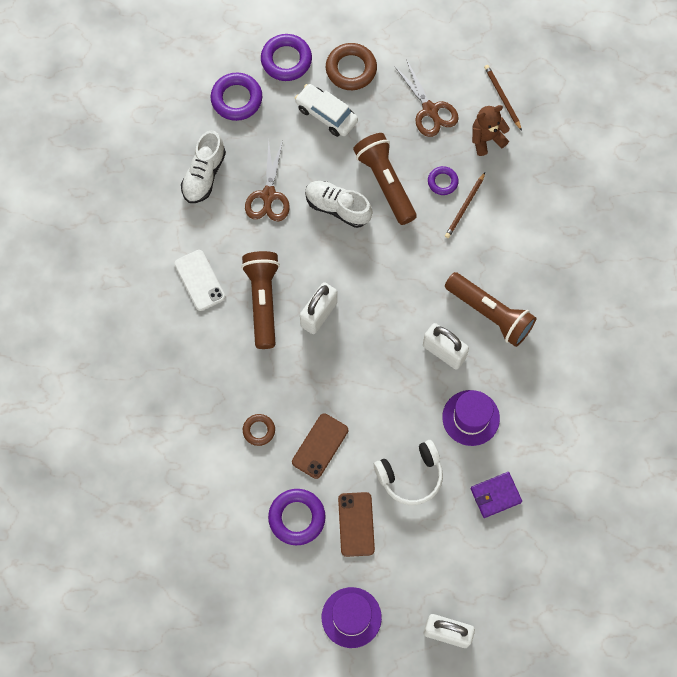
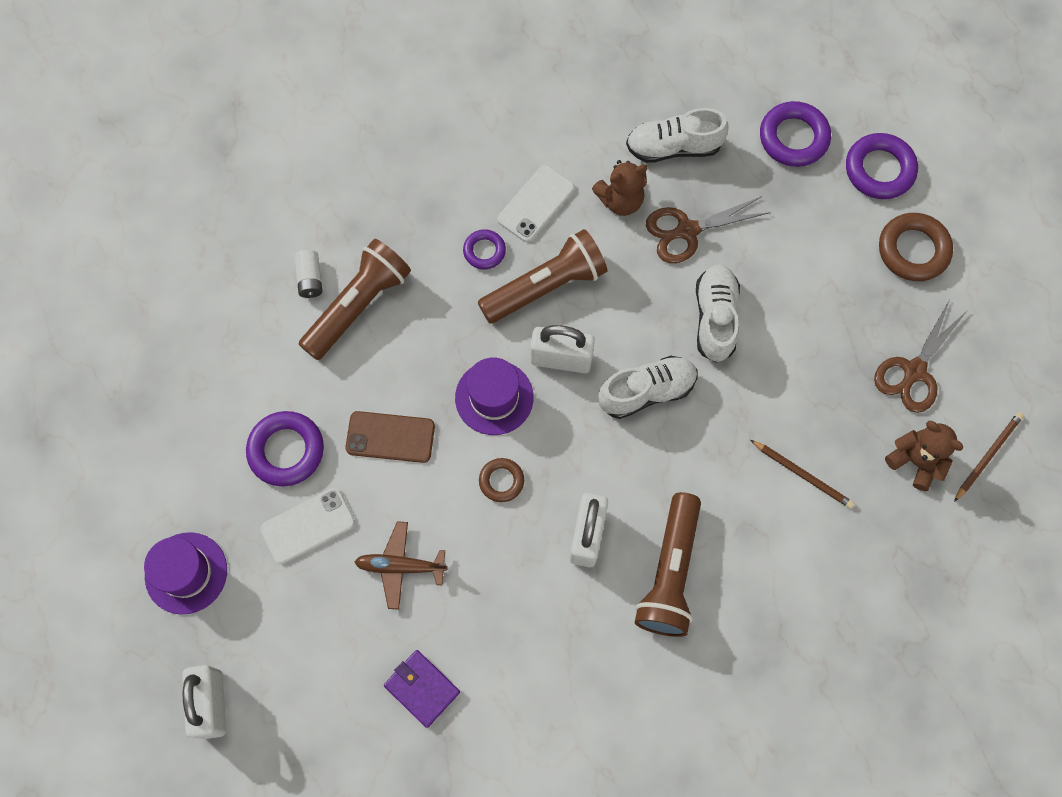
camera: 65 degrees right, 0 degrees up
(178, 452) = (310, 279): none -> white battery
(225, 226) = (620, 200): none -> brown teddy bear
(259, 430) = (378, 356): brown ring -> brown ring (501, 481)
(326, 114) = (833, 249): white car -> none
(356, 524) = (308, 526): brown phone -> white phone
(367, 272) = (647, 392): none -> white shoe
(385, 182) = (781, 360): brown flashlight -> brown flashlight (358, 306)
(411, 476) = (400, 566): white headphones -> brown plane
(442, 182) = (822, 431): purple ring -> purple ring (484, 251)
(465, 207) = (803, 475): brown pencil -> brown pencil turned 150 degrees counterclockwise
(471, 418) = (513, 610): purple hat -> purple hat (494, 397)

